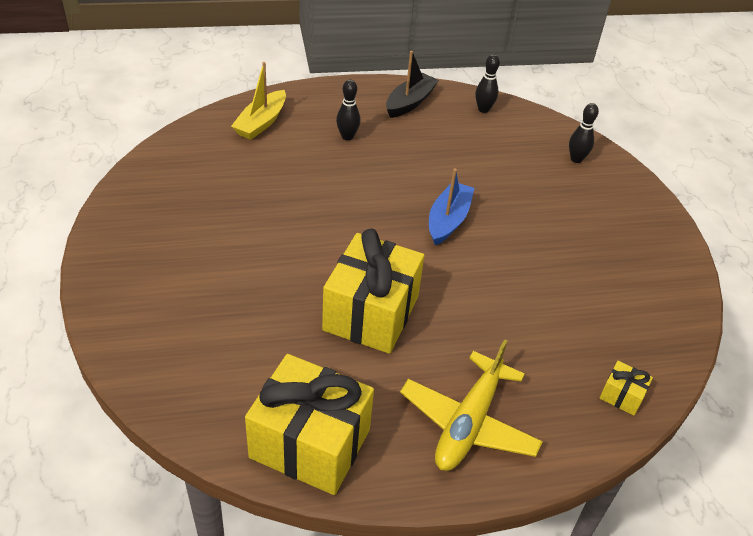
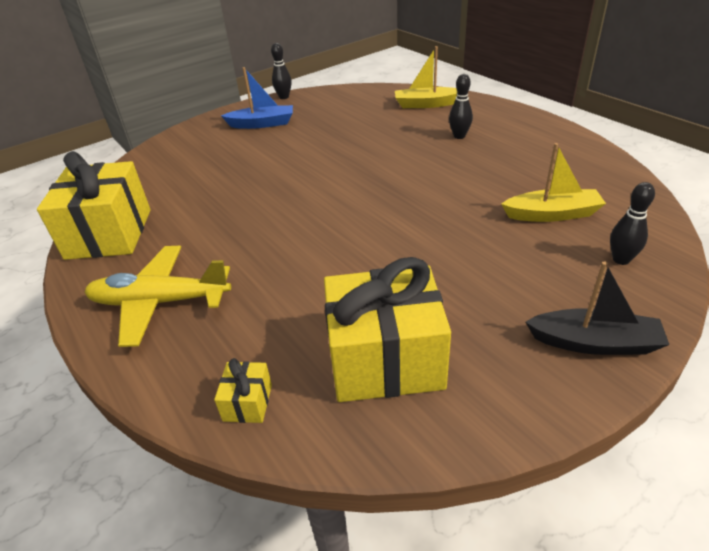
camera: 70 degrees right, 5 degrees down
(371, 313) = (257, 214): yellow gift -> yellow gift (385, 360)
(410, 102) = (551, 144): black boat -> black boat (594, 343)
(448, 220) = (410, 213): blue boat -> blue boat (262, 124)
(483, 109) = (608, 179): black bowling pin -> black bowling pin (284, 97)
(506, 156) = (552, 214): none -> yellow boat

